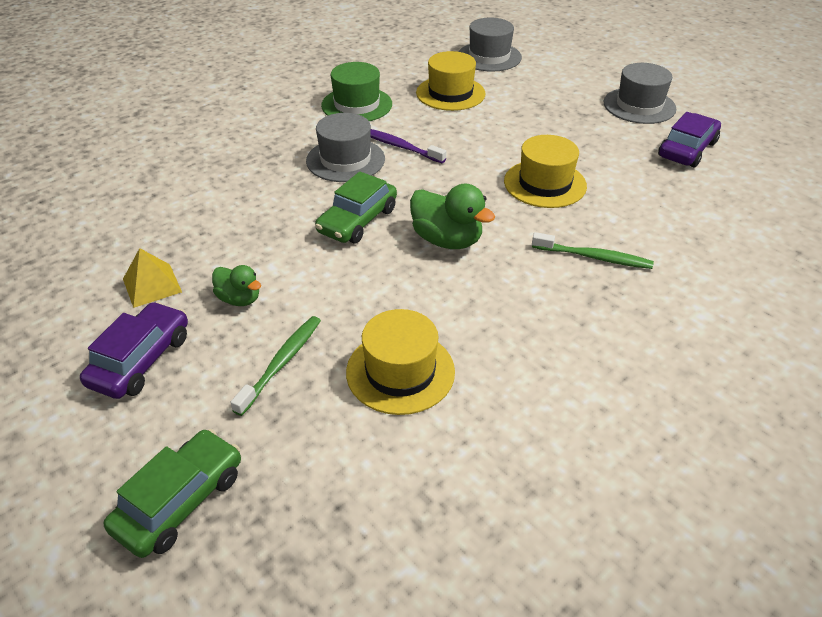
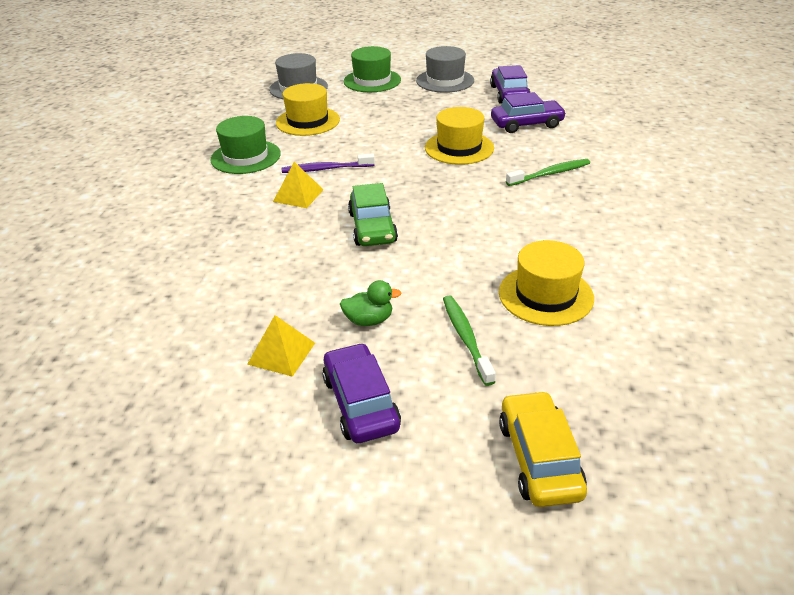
camera: 40 degrees left, 5 degrees down
(180, 501) = (539, 458): green car -> yellow car
(345, 160) = (298, 195): grey hat -> yellow pyramid
(447, 240) = (452, 208): green duck -> none
(566, 76) = (372, 81): none -> green hat
(653, 192) = (526, 124): none -> purple car

